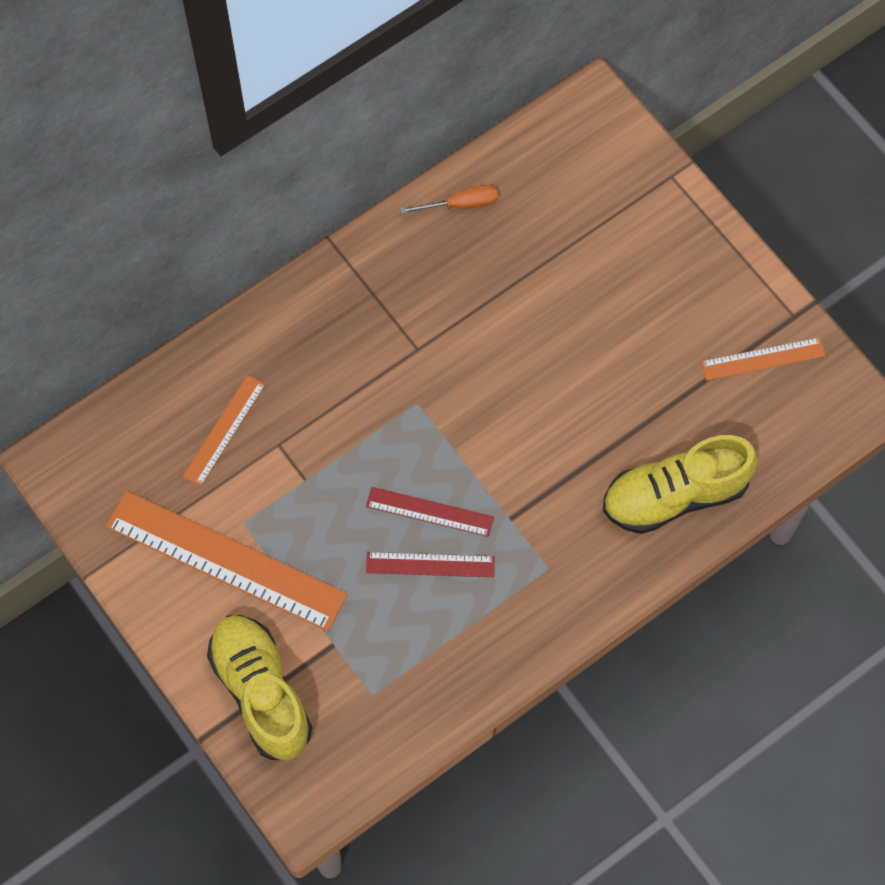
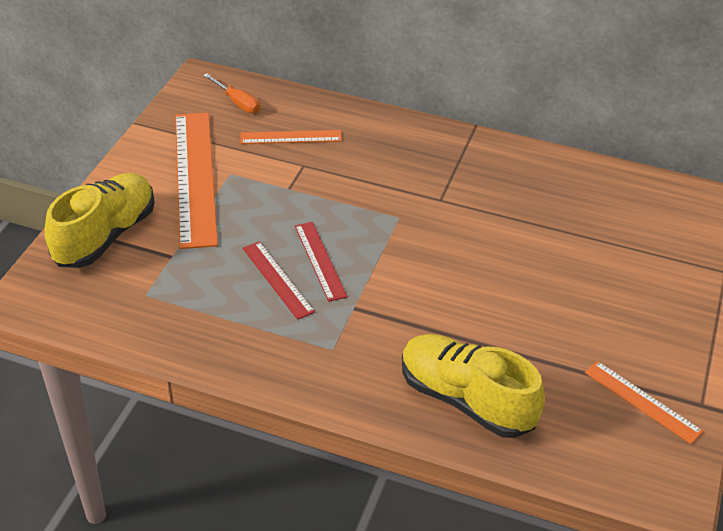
camera: 55 degrees right, 25 degrees down
(461, 204) = (571, 173): orange screwdriver -> orange screwdriver (237, 102)

